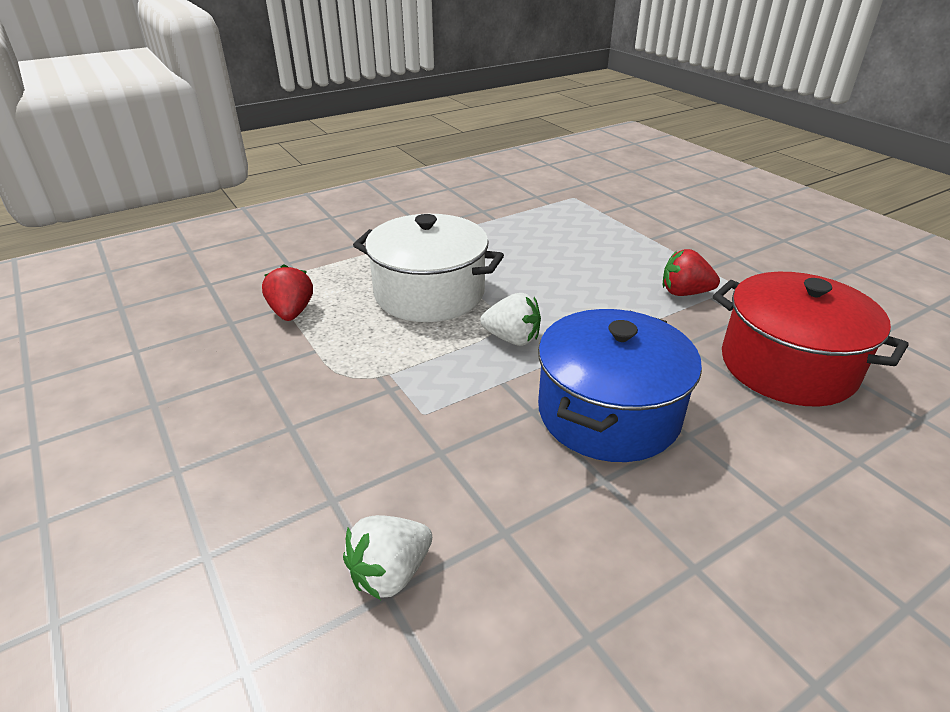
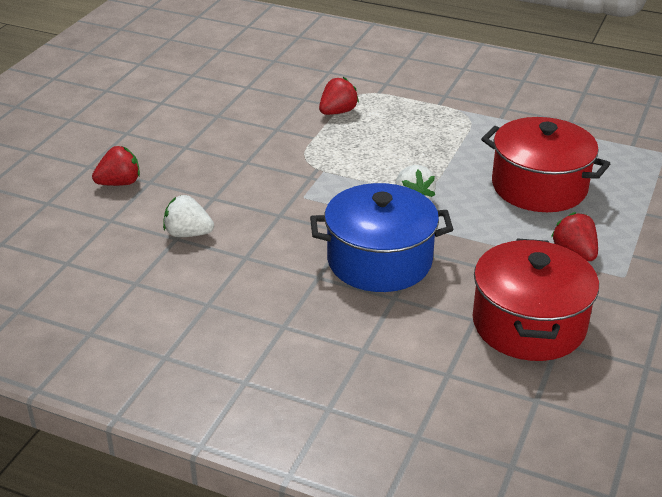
camera: 55 degrees right, 0 degrees up
(159, 600) = (119, 183): none -> red strawberry
(429, 293) = (422, 148): white pot -> none
(565, 264) = (539, 187): none -> red pot

